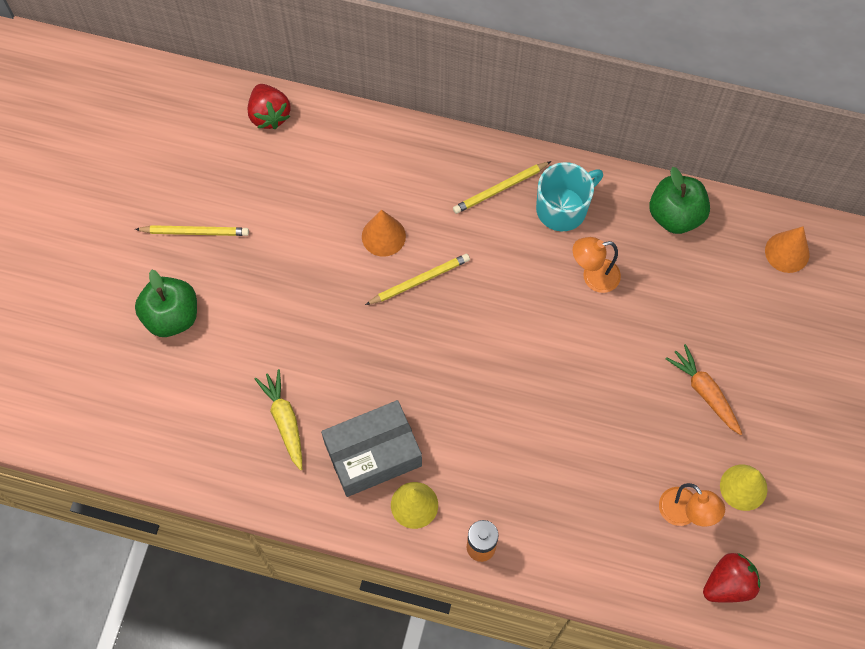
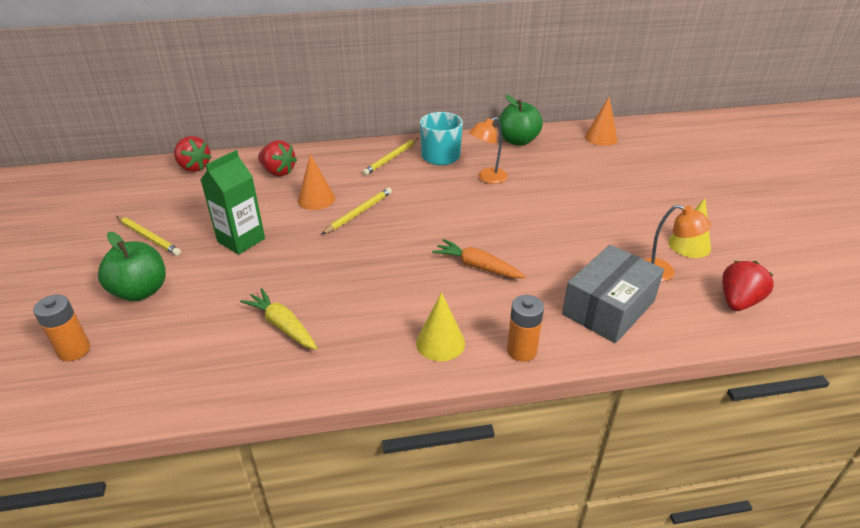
camera: 25 degrees left, 30 degrees down
(104, 373) = (74, 350): none -> orange battery
(195, 232) = (148, 237): yellow pencil -> yellow pencil turned 60 degrees clockwise
(283, 276) = (241, 240): none -> green carton
(360, 164) = (278, 172): none -> red strawberry
(373, 454) = (380, 321): grey box -> grey box (608, 307)
(705, 392) = (613, 208): orange carrot -> orange carrot (477, 266)

